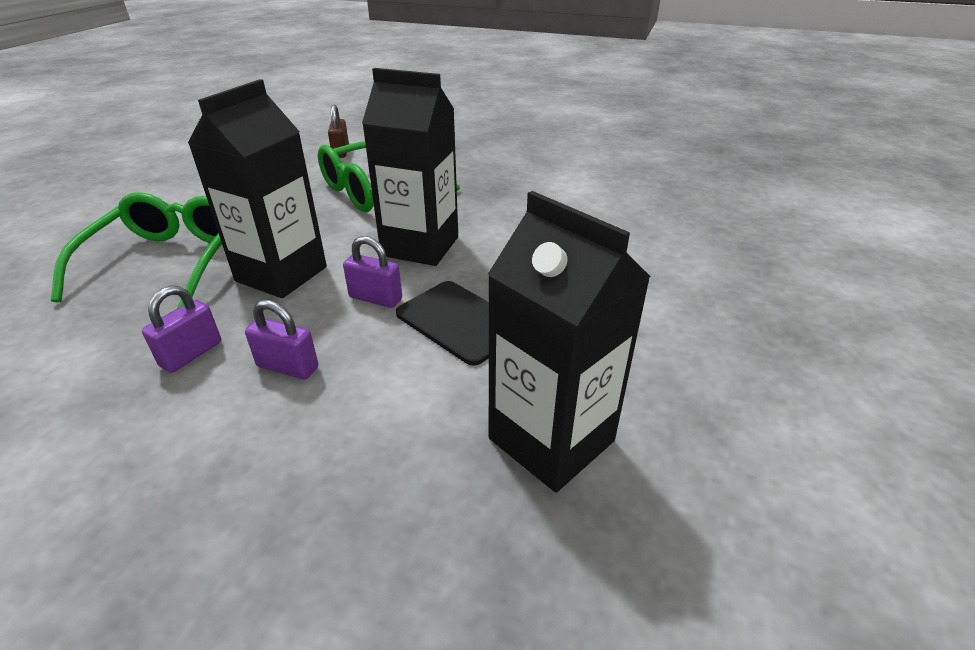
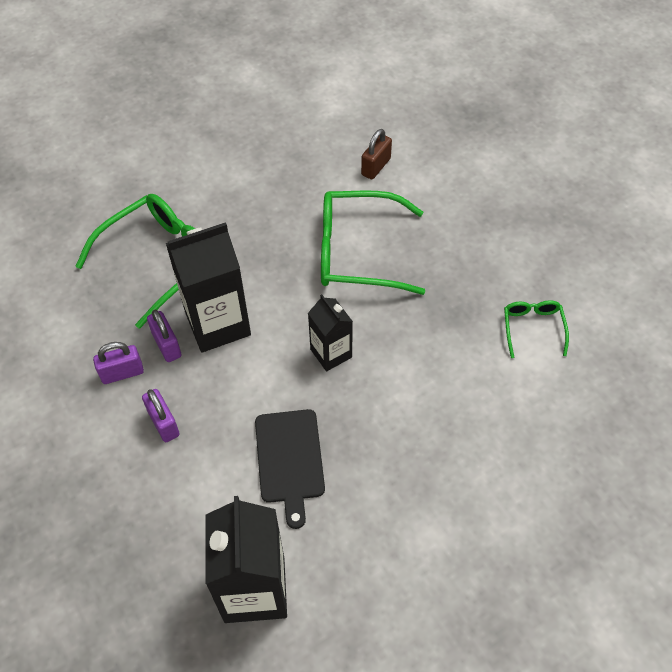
camera: 40 degrees right, 20 degrees up
(375, 298) = (256, 393): purple padlock -> purple padlock (167, 345)
(420, 246) = (331, 353): black carton -> black carton, size x0.57
(560, 177) = (533, 328): none -> green glasses

